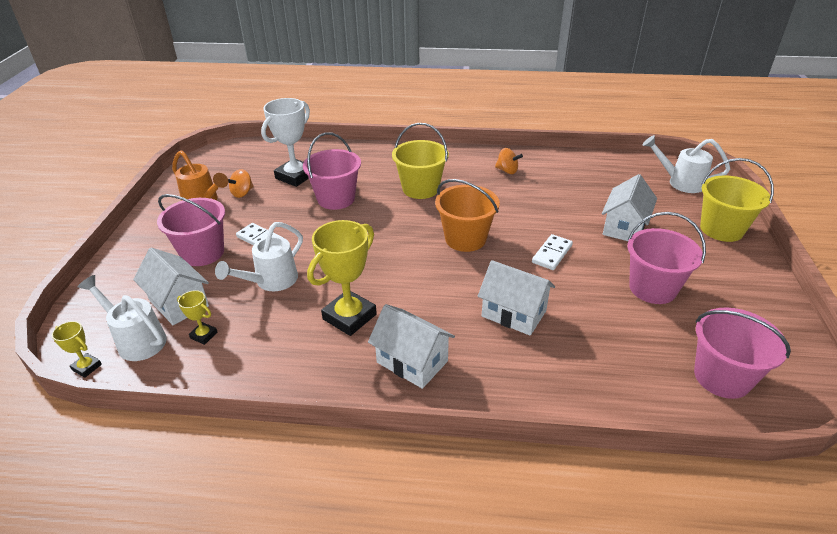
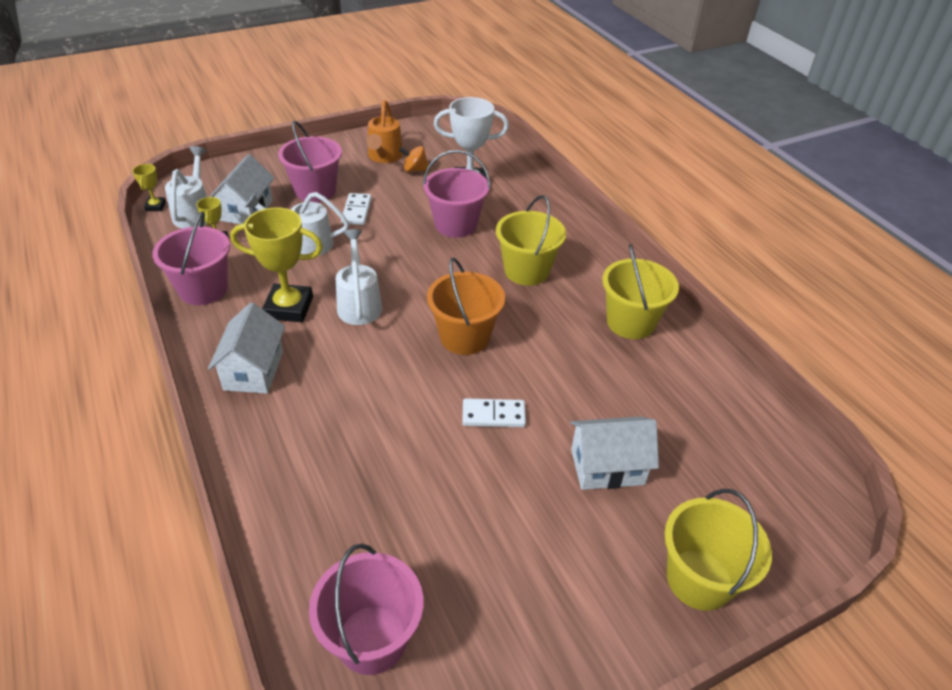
camera: 55 degrees right, 5 degrees up
(507, 171) = (630, 322): orange spinning top -> yellow bucket
(513, 313) = (366, 417): white house -> none
(652, 288) = (497, 529): pink bucket -> pink bucket (203, 289)
(680, 182) = (782, 502): white watering can -> white watering can (359, 304)

